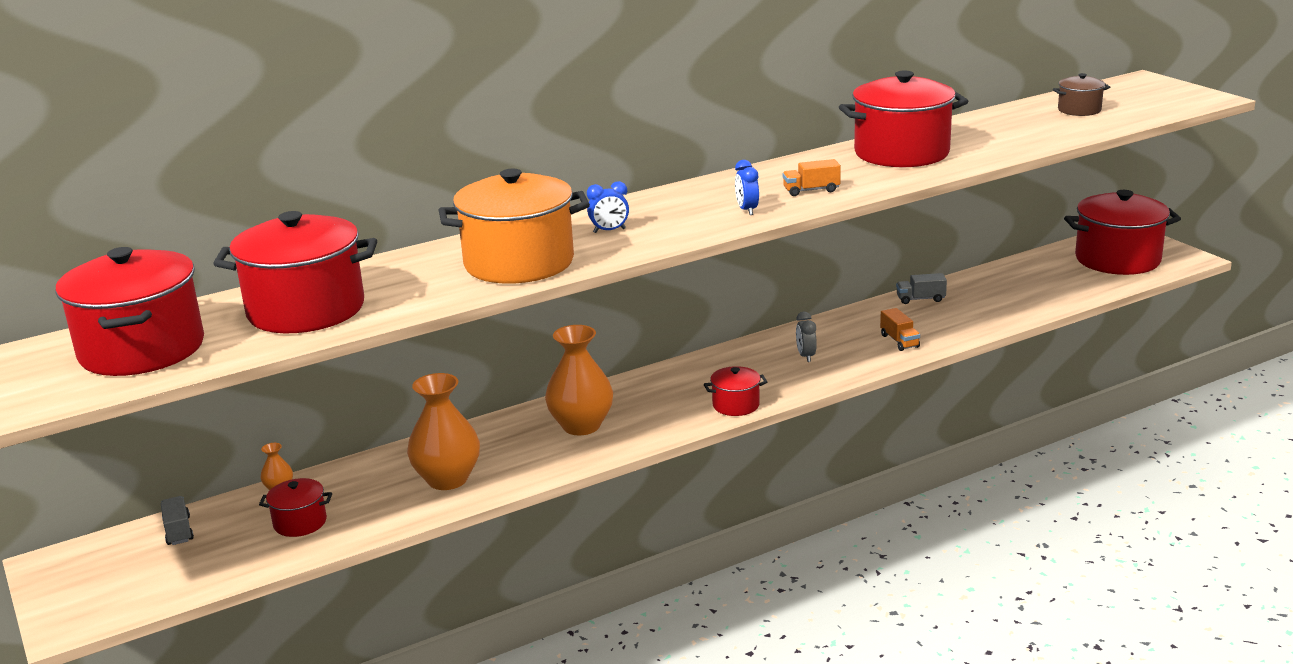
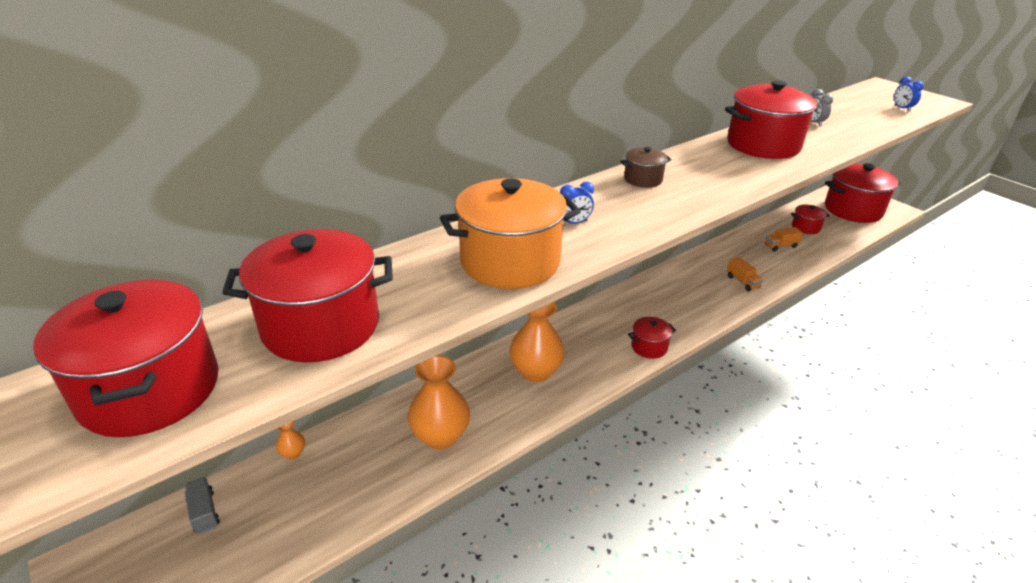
camera: 10 degrees left, 10 degrees up
(300, 523) = (318, 496): red pot -> red pot (805, 227)
(747, 210) = (678, 201): blue clock -> blue clock (902, 109)
(806, 356) = (682, 297): grey clock -> grey clock (814, 123)
(811, 190) = (718, 181): orange truck -> orange truck (781, 246)
(920, 299) = (740, 244): grey truck -> none
(1079, 110) = (861, 109): brown pot -> brown pot (643, 179)

